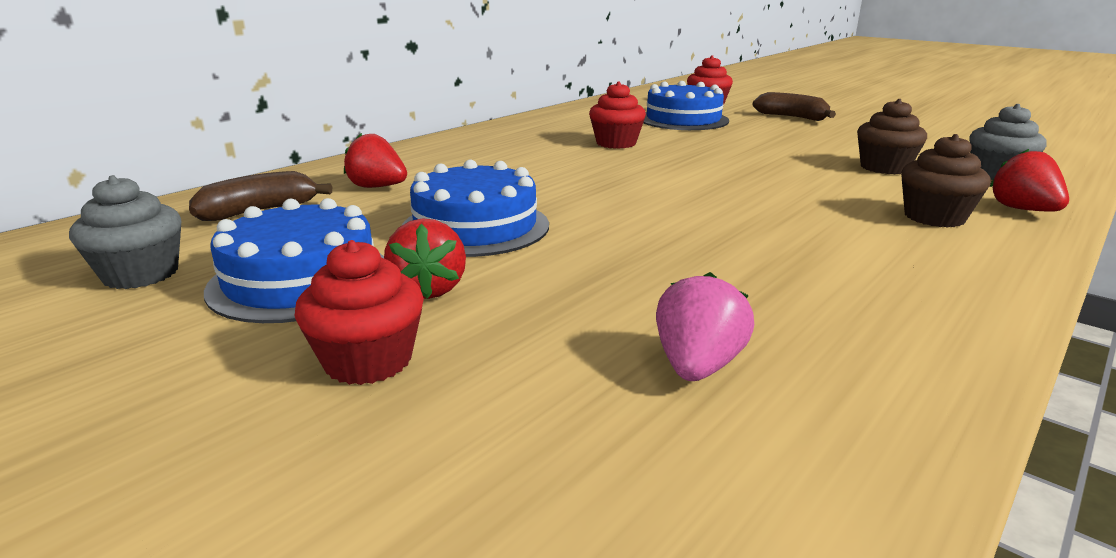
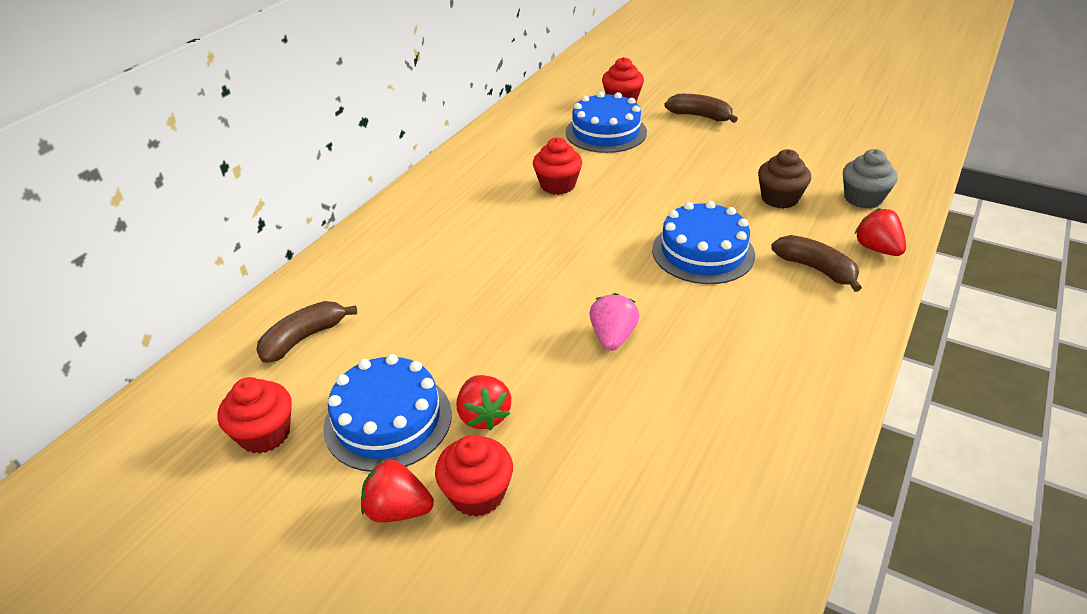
camera: 10 degrees left, 15 degrees up
(141, 274) = (265, 434): grey cupcake -> red cupcake
(377, 187) = (382, 287): red strawberry -> red strawberry (398, 510)
(475, 227) = (486, 333): blue cake -> blue cake (703, 252)
(697, 366) = (678, 462): pink strawberry -> pink strawberry (612, 337)
(934, 217) = (816, 269): brown cupcake -> brown banana

